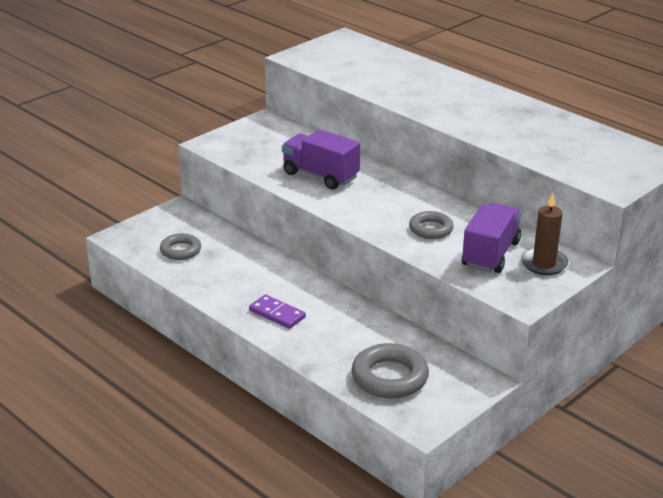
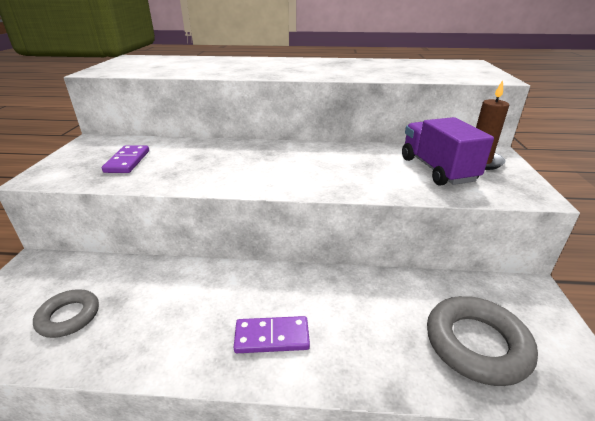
camera: 40 degrees left, 0 degrees up
(273, 152) = (127, 161): none -> purple domino
(320, 175) = (202, 164): purple truck -> none
(431, 229) = (362, 170): grey ring -> none

